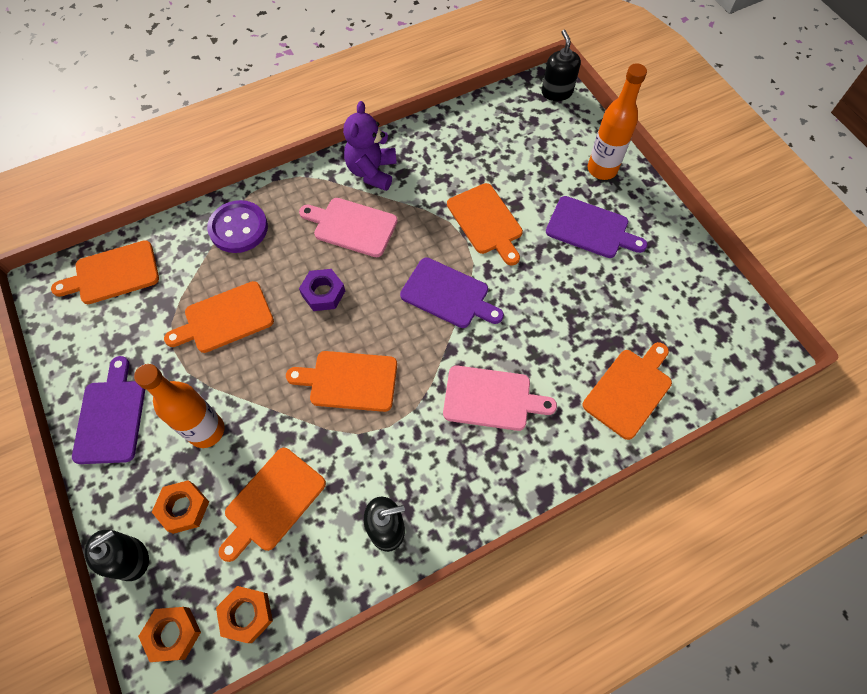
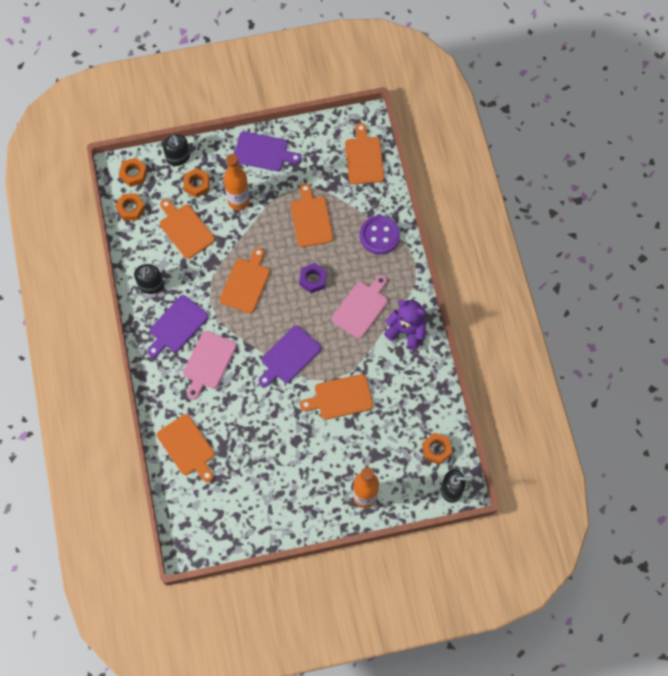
camera: 105 degrees right, 5 degrees up
(515, 114) = (436, 449): none -> orange nut
(591, 229) = (314, 468): purple cutting board -> purple cutting board (177, 326)

